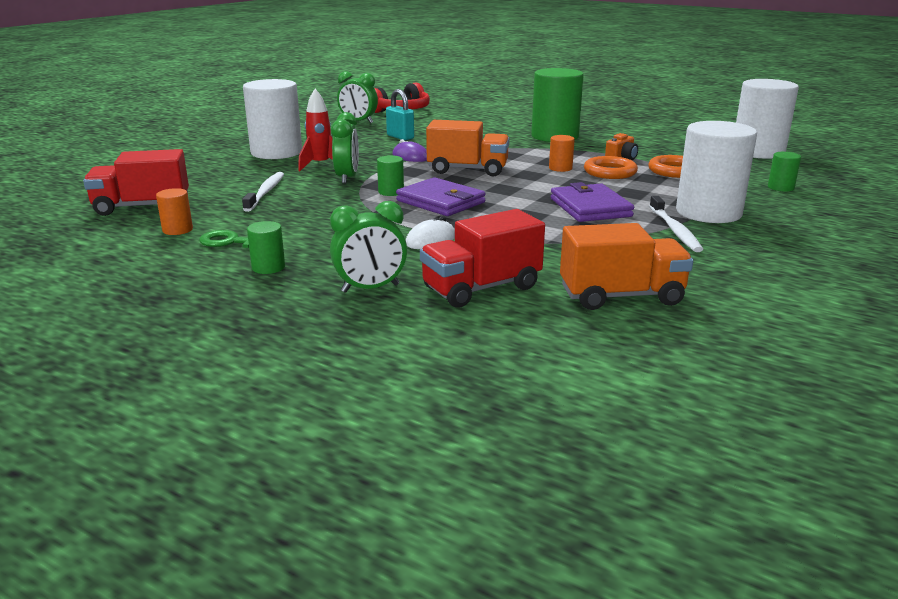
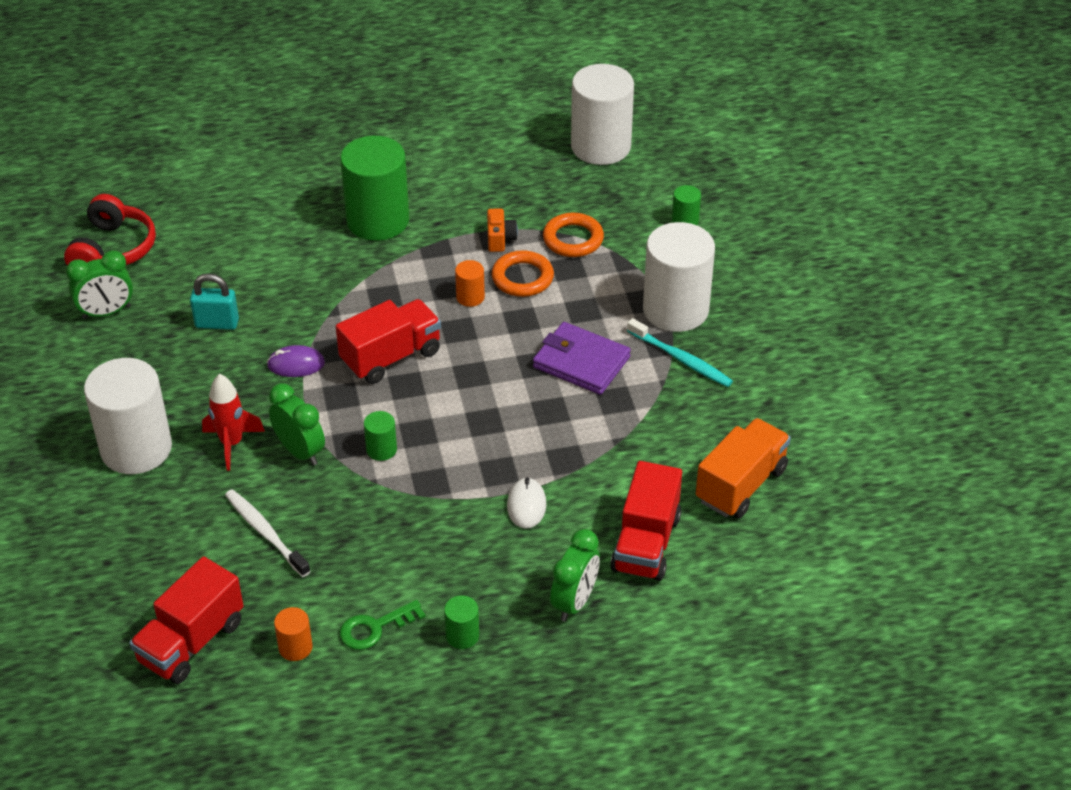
camera: 45 degrees left, 20 degrees up
(440, 201) = (449, 437): purple wallet -> none
(467, 170) = (391, 357): orange truck -> red truck
(675, 230) = (681, 359): white toothbrush -> turquoise toothbrush

